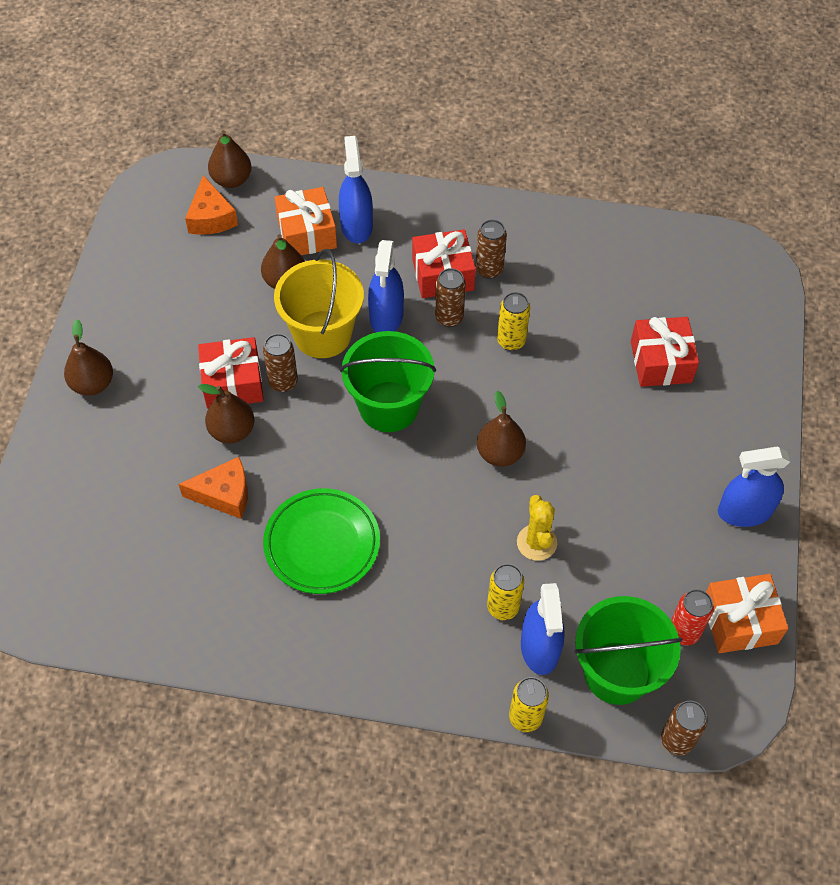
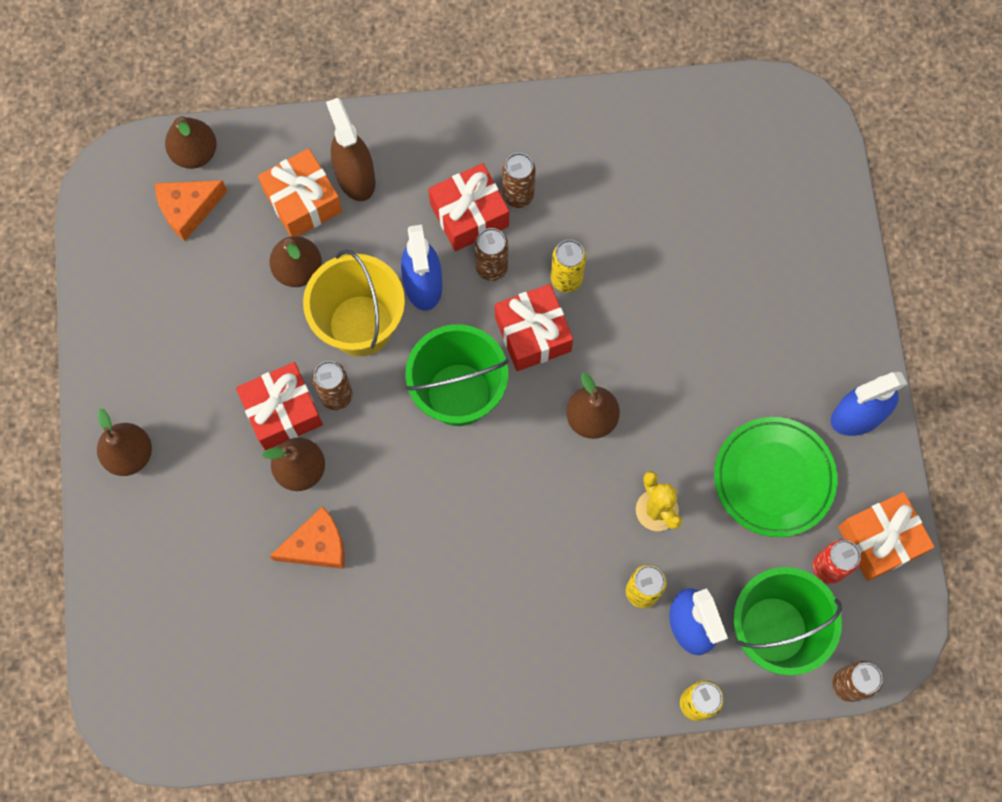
camera: 15 degrees left, 15 degrees up
(211, 218) = (188, 209): orange cheese -> orange cheese turned 90 degrees clockwise
(322, 544) = (437, 573): green plate -> green plate (773, 478)
(356, 226) = (355, 177): blue spray bottle -> brown spray bottle
(660, 362) = (731, 262): red gift -> red gift (532, 334)

